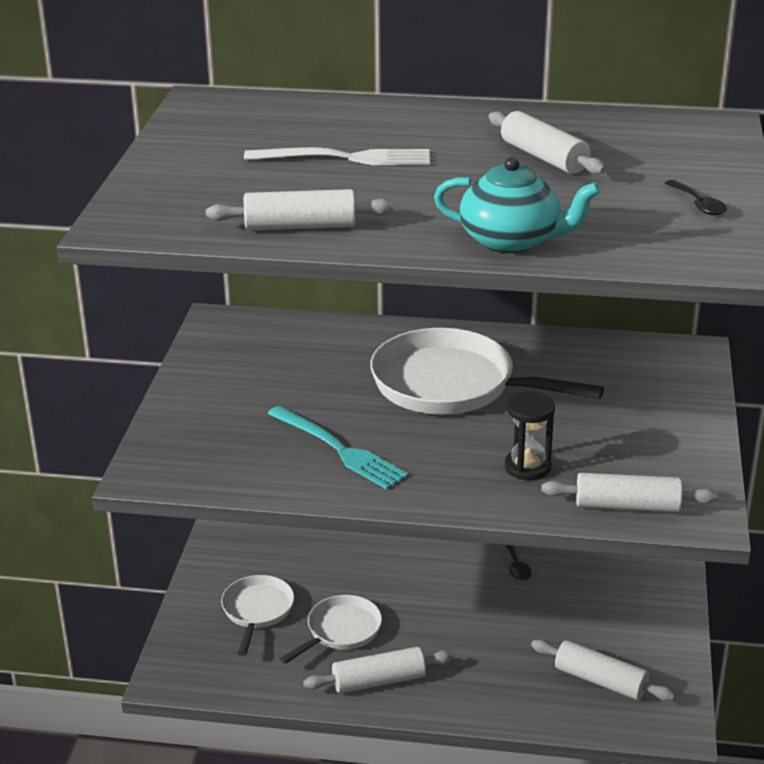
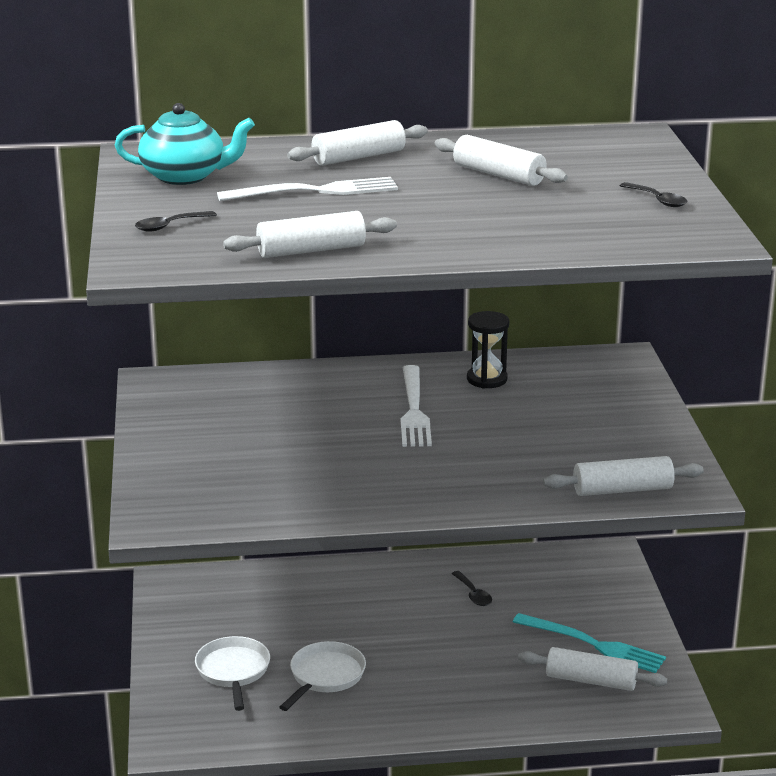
camera: 15 degrees left, 5 degrees down
(179, 183) = (169, 226): none -> black spoon
(340, 450) = (335, 478): turquoise fork -> turquoise fork (595, 645)
(378, 681) = (380, 714): white rolling pin -> white rolling pin (358, 157)
(452, 385) = (414, 411): white pan -> white fork
(512, 241) = (512, 243): turquoise teapot -> turquoise teapot (185, 176)
(527, 467) = (518, 470): black hourglass -> black hourglass (487, 379)

